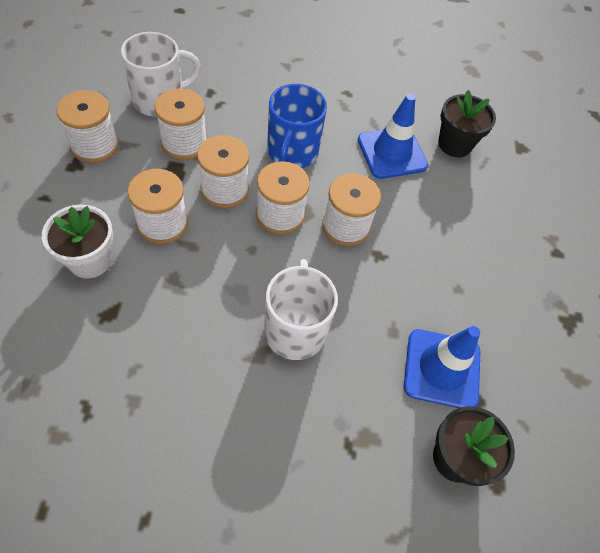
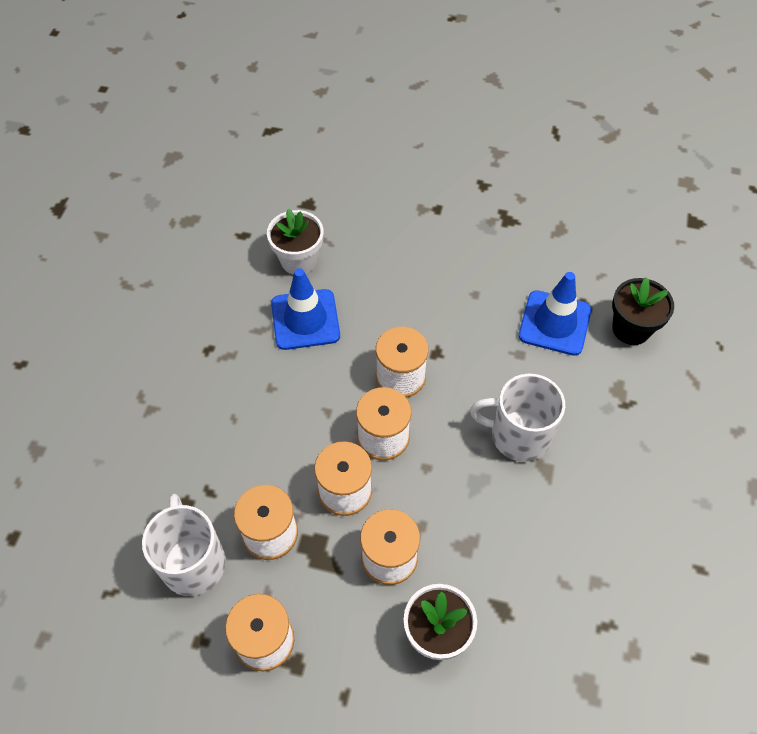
camera: 75 degrees left, 0 degrees up
(292, 152) = (296, 417): blue mug -> none
(454, 144) = (298, 260): black flower pot -> white flower pot

